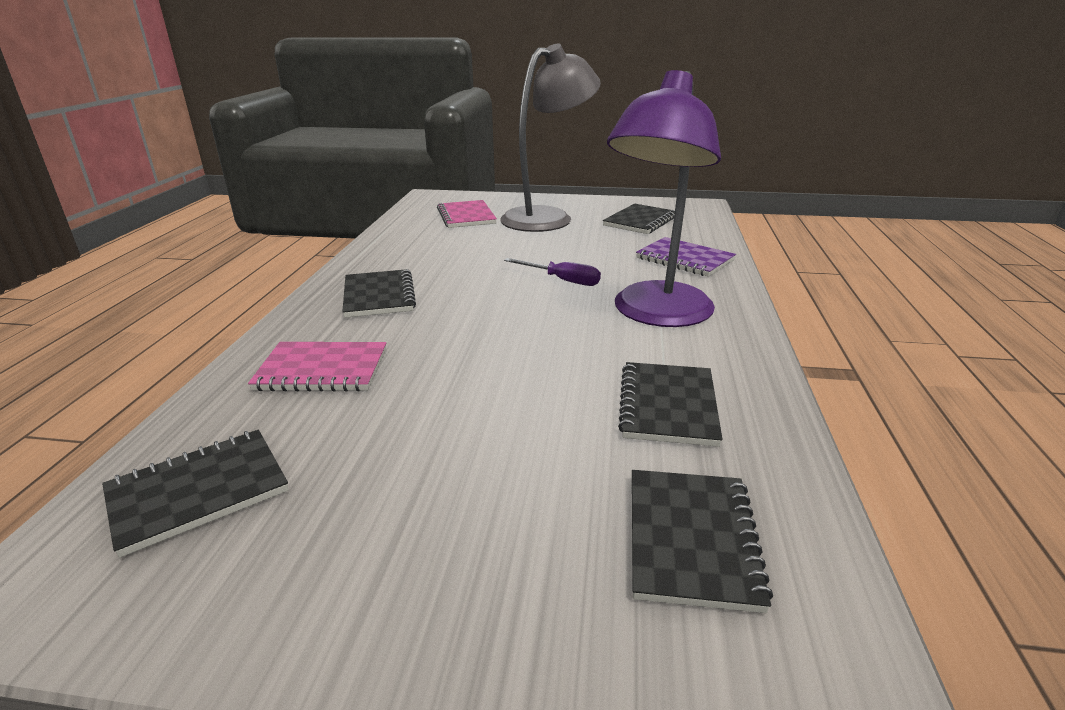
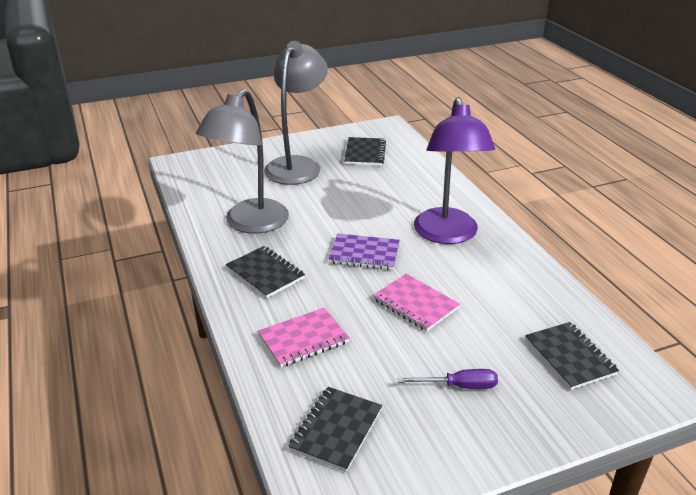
camera: 30 degrees left, 5 degrees up
(428, 252) = (249, 224): none -> grey lamp
(466, 216) = (235, 179): pink notebook -> pink notebook (415, 304)
(562, 280) = (368, 223): purple screwdriver -> purple screwdriver (459, 386)
(668, 406) = (505, 294): black notebook -> none
(684, 259) = (424, 183): purple notebook -> purple notebook (364, 254)

